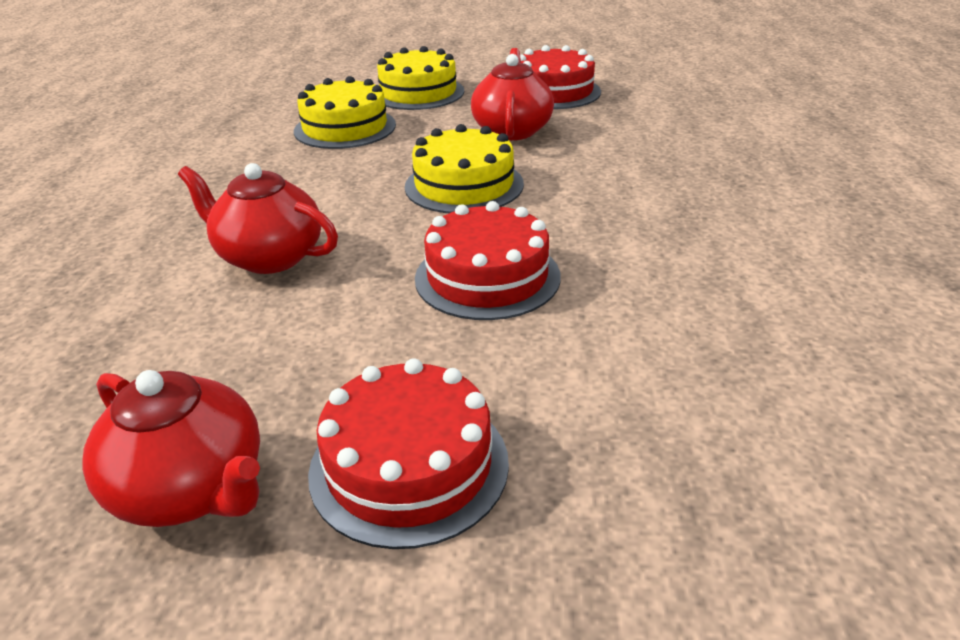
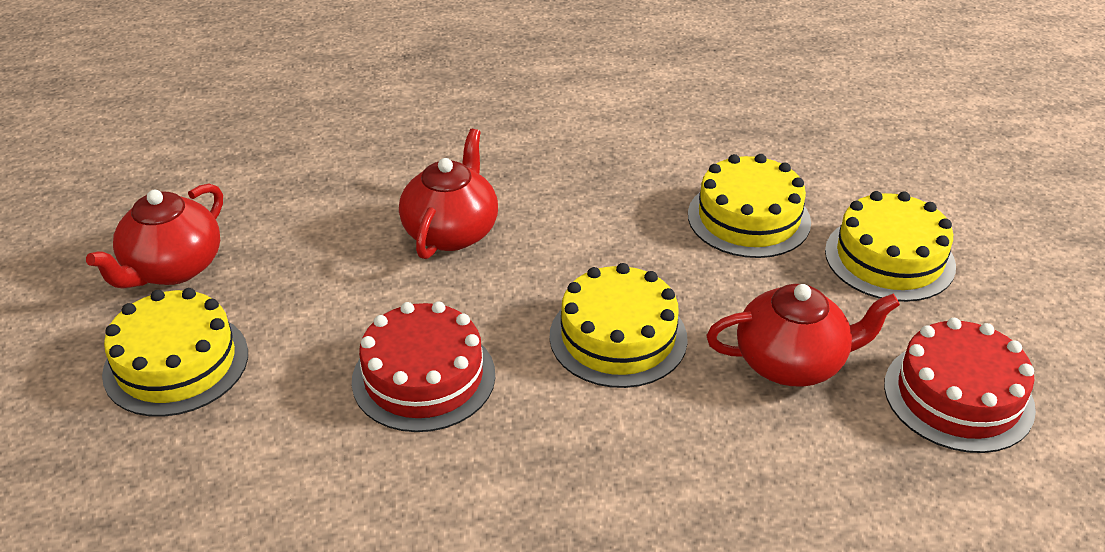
camera: 80 degrees right, 5 degrees up
(409, 465) = (176, 363): red cake -> yellow cake

